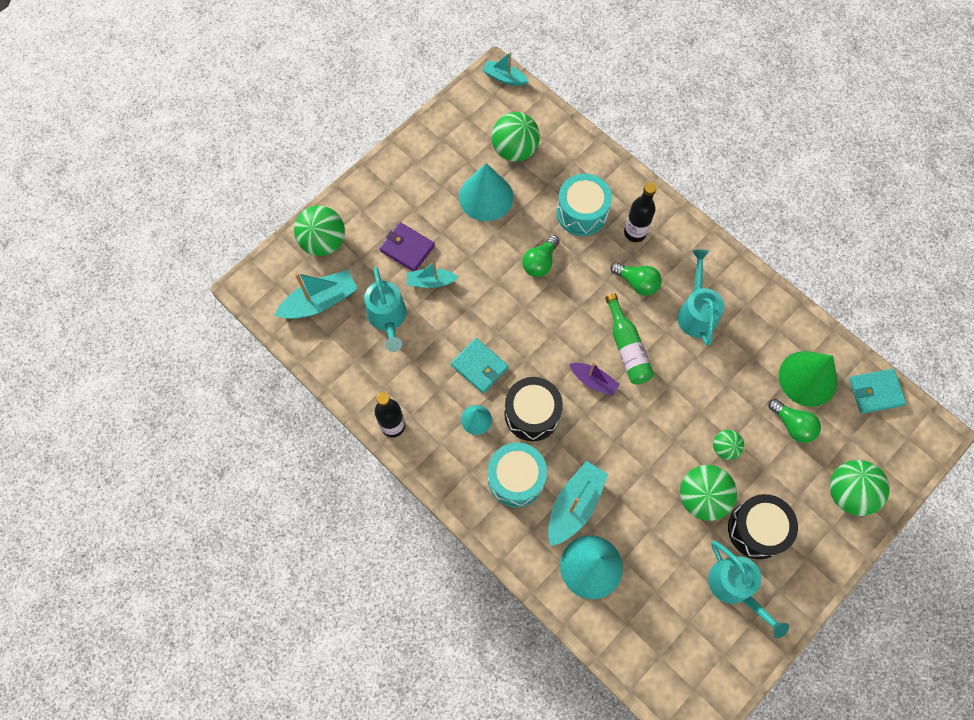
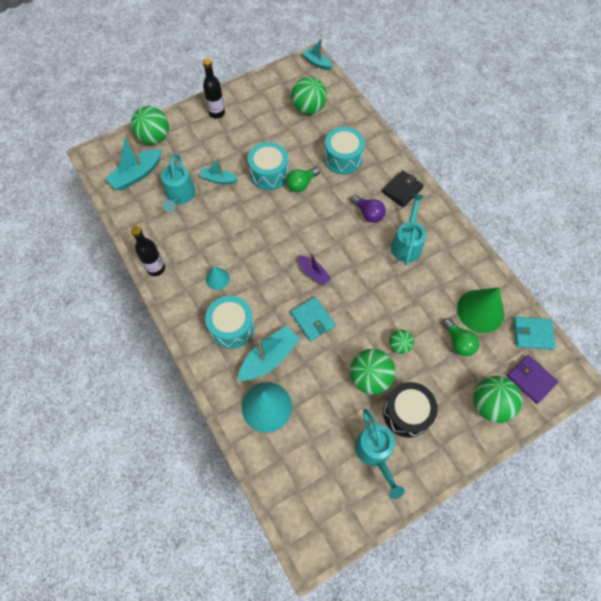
camera: 15 degrees right, 5 degrees down
(320, 301) = (137, 175): turquoise boat -> turquoise boat turned 150 degrees clockwise
(407, 248) = (210, 154): purple wallet -> purple wallet (530, 379)
(479, 366) = (233, 243): turquoise wallet -> turquoise wallet (312, 320)
(486, 197) = (277, 134): turquoise cone -> none
(493, 258) = (269, 174): none -> turquoise drum
(532, 414) = (260, 285): black drum -> none
(627, 347) = (346, 256): green bottle -> none
(635, 233) = (377, 180): black bottle -> black bottle (217, 113)
(637, 283) = (368, 213): green light bulb -> purple light bulb
(670, 239) = (402, 190): none -> black wallet

